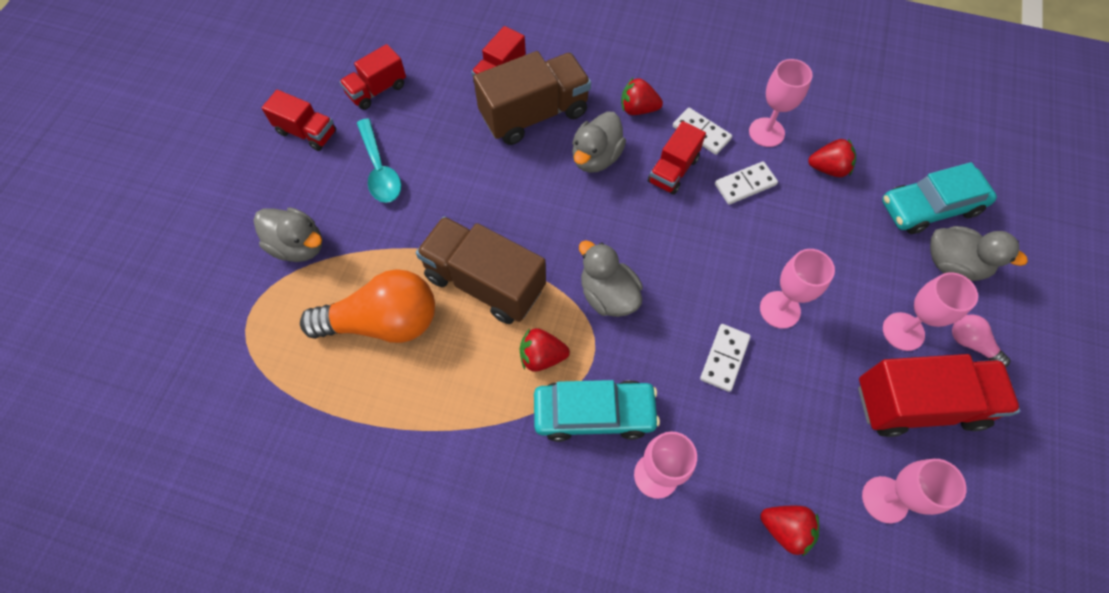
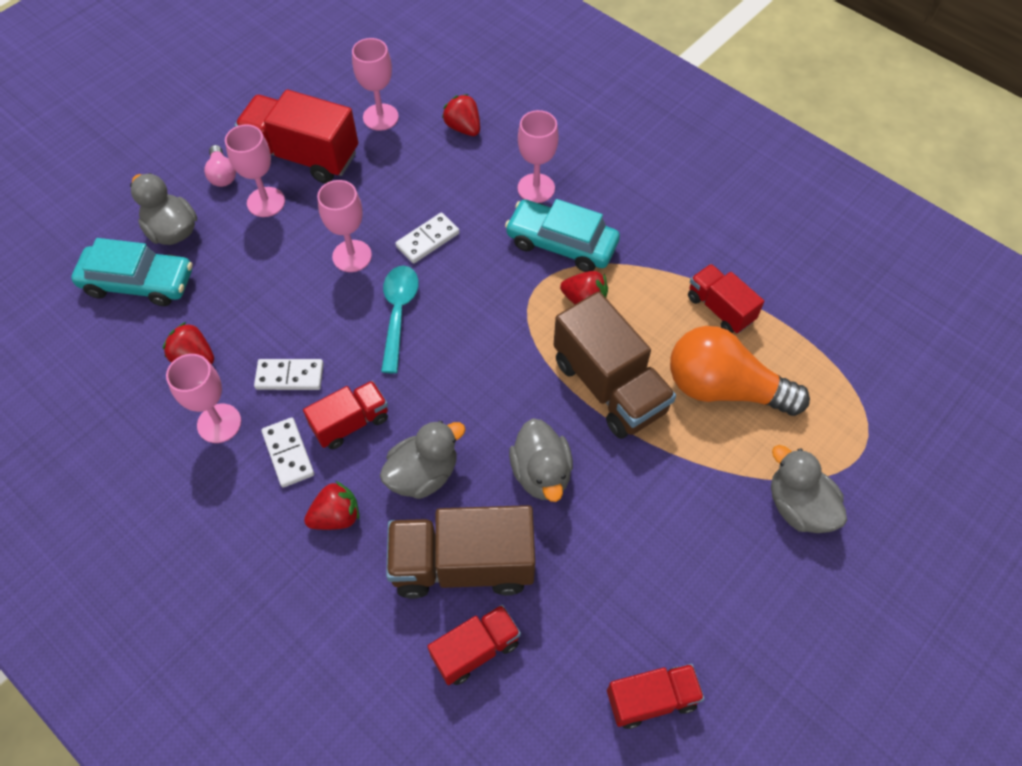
camera: 155 degrees left, 5 degrees down
(307, 132) = (763, 667): red truck -> red truck (720, 309)
(380, 169) = (681, 567): turquoise spoon -> turquoise spoon (398, 313)
(608, 295) = (496, 327): grey duck -> grey duck (541, 473)
(638, 109) = (336, 516): red strawberry -> red strawberry turned 60 degrees counterclockwise

